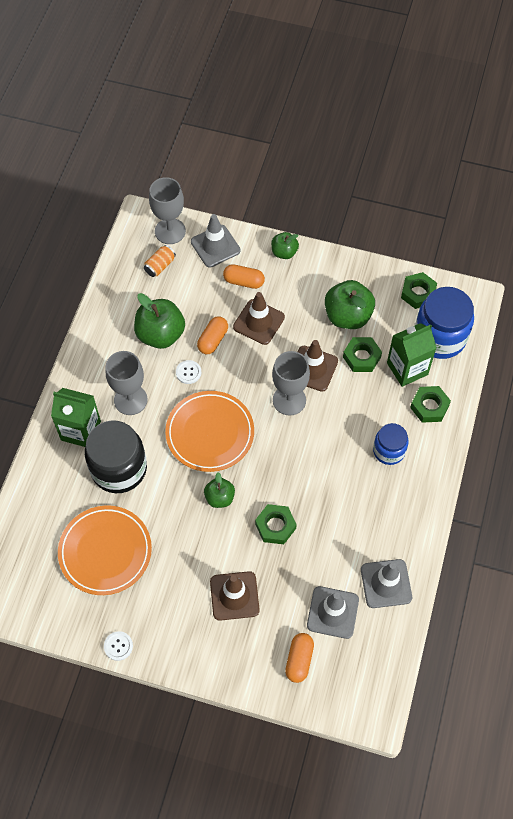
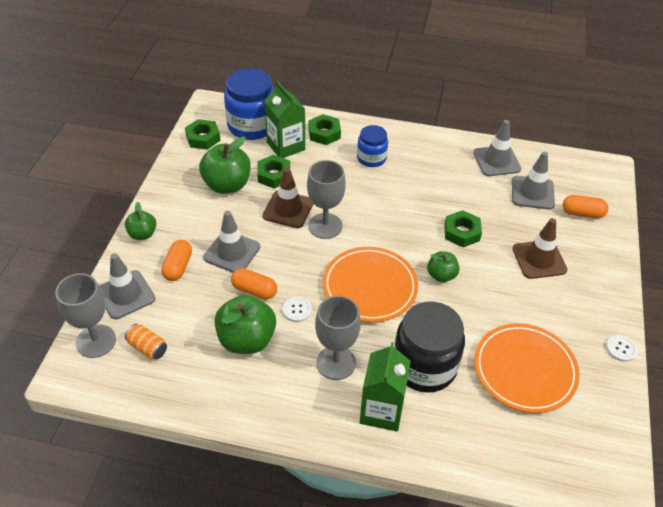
camera: 95 degrees left, 15 degrees down
(259, 322) = (232, 252): brown traffic cone -> grey traffic cone

